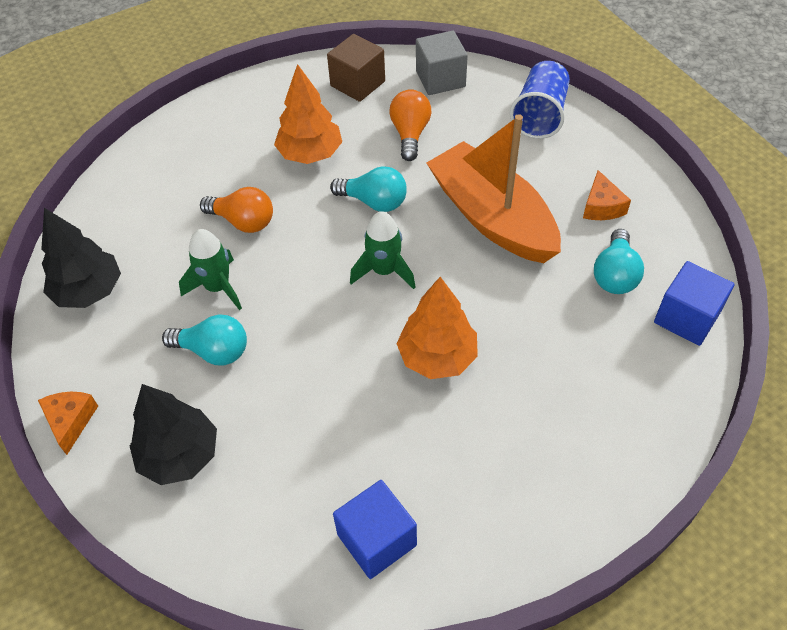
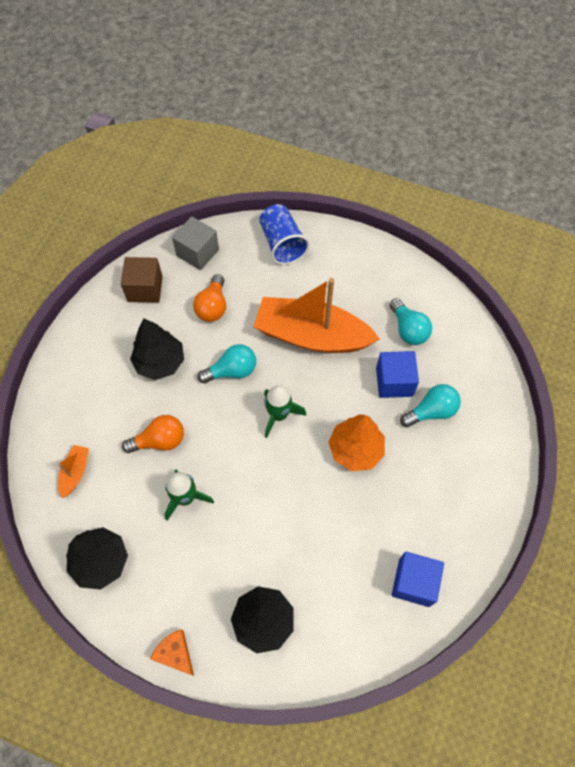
camera: 40 degrees left, 10 degrees up
(142, 201) = (75, 472): none -> orange boat
(213, 351) = (222, 541): turquoise light bulb -> turquoise light bulb (431, 411)
(310, 154) = (160, 362): orange tree -> black tree
(410, 134) = (213, 307): orange light bulb -> orange light bulb turned 135 degrees counterclockwise
(601, 206) = (367, 288): orange cheese -> none
(686, 317) = (464, 332): blue cube -> blue cube (394, 382)

